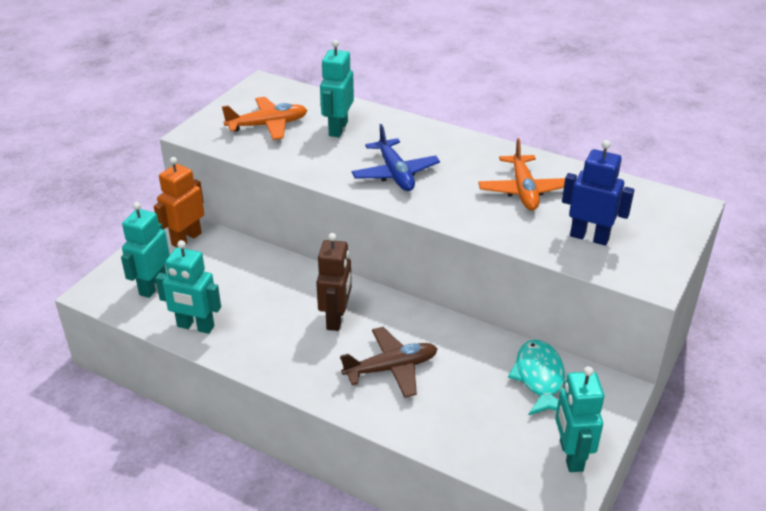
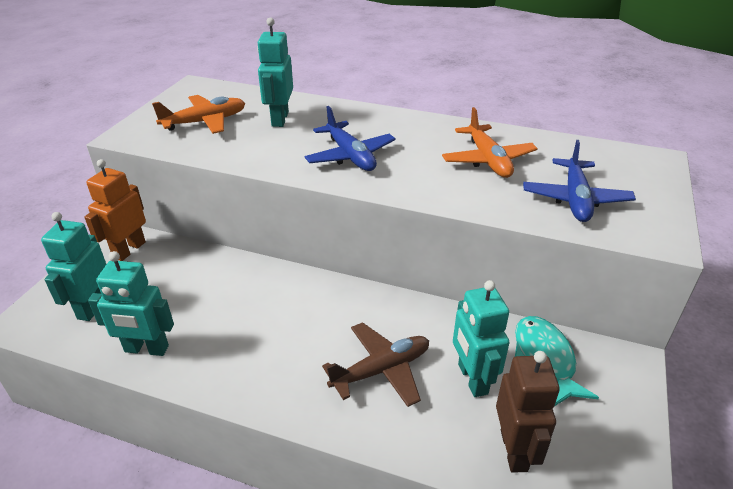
camera: 10 degrees left, 0 degrees up
(336, 318) = (307, 319): brown robot -> brown robot (514, 450)
(570, 455) = (614, 452): turquoise robot -> turquoise robot (472, 379)
(589, 237) = (575, 199): blue robot -> blue plane

